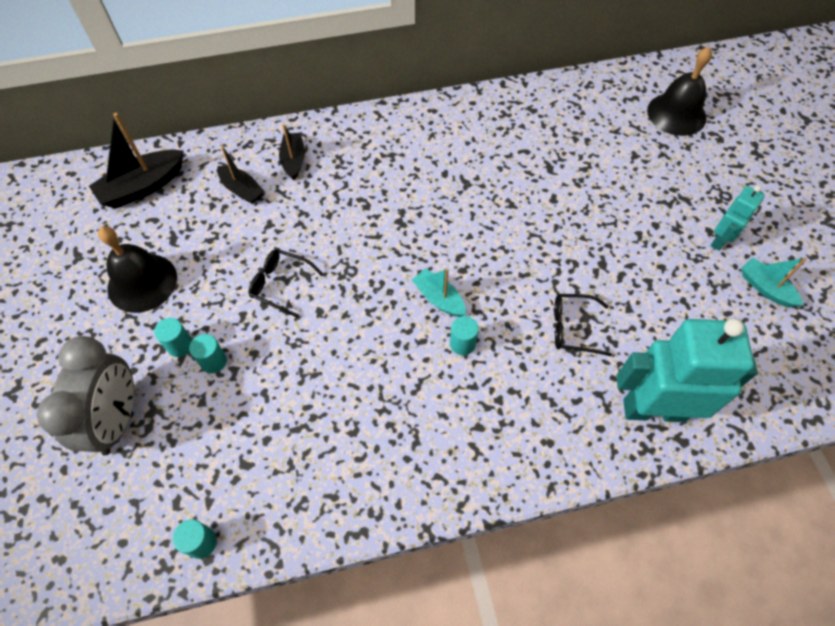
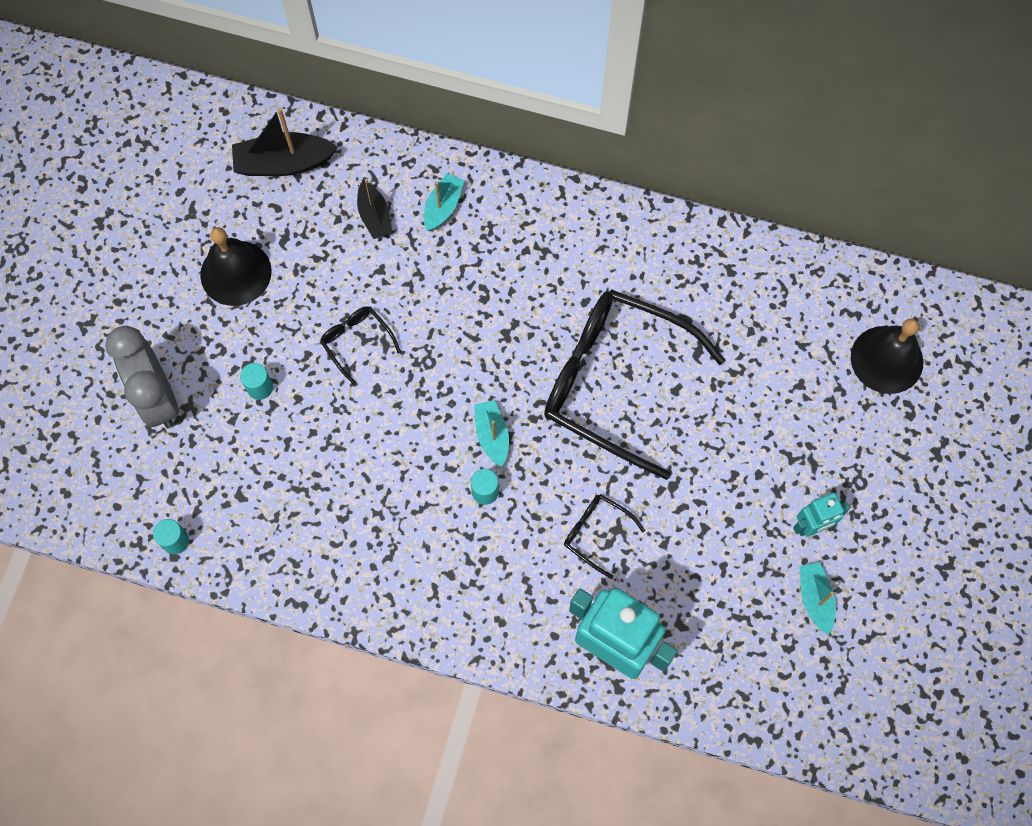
camera: 30 degrees right, 10 degrees up
(118, 419) = (157, 398): grey clock -> grey clock turned 120 degrees clockwise
(180, 345) = (239, 356): turquoise cylinder -> none
(294, 160) = (443, 207): black boat -> turquoise boat
(506, 215) = (615, 383): none -> black glasses

